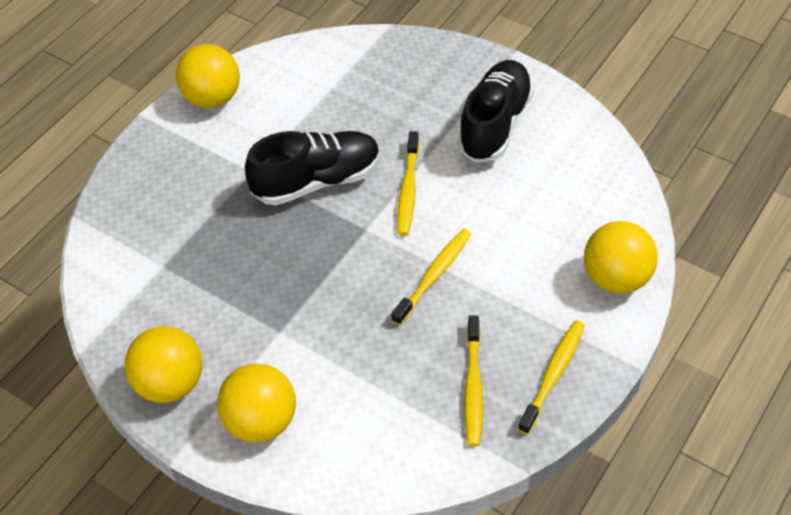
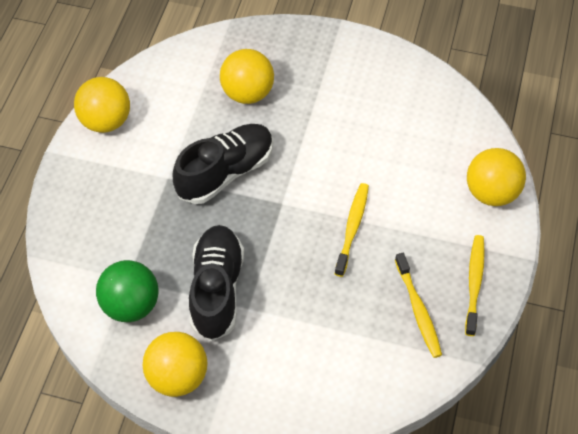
camera: 20 degrees left, 5 degrees up
(154, 294) = (131, 305): none -> green ball
(261, 421) = (265, 386): yellow ball -> yellow ball (248, 93)
(408, 190) = (303, 161): yellow toothbrush -> none
(495, 124) = (350, 87): black shoe -> black shoe (217, 289)

